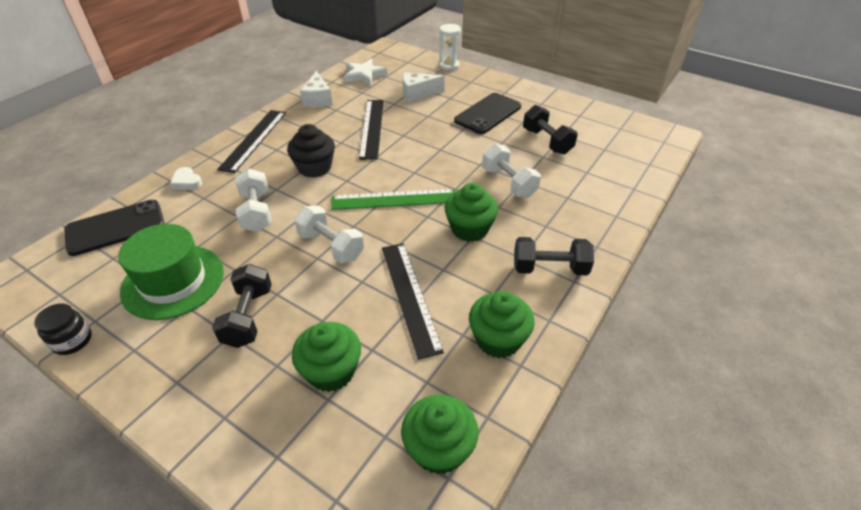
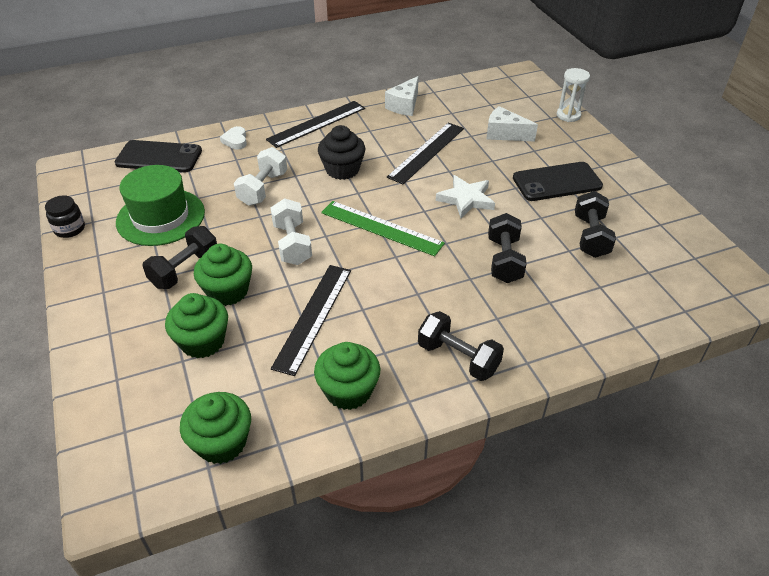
camera: 35 degrees right, 0 degrees up
(364, 75) = (470, 95): white star -> white star (466, 199)
(469, 229) = (421, 286): green cupcake -> green cupcake (228, 291)
(508, 183) = (504, 260): white dumbbell -> black dumbbell

